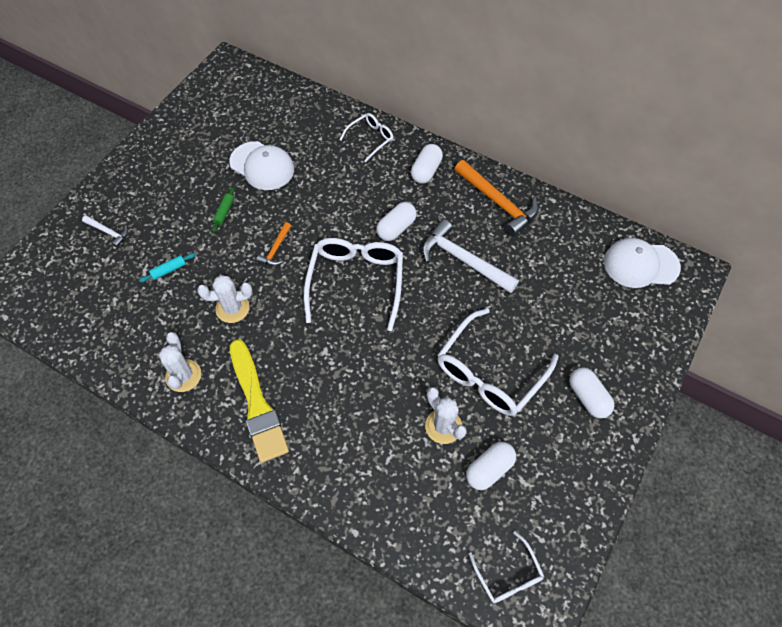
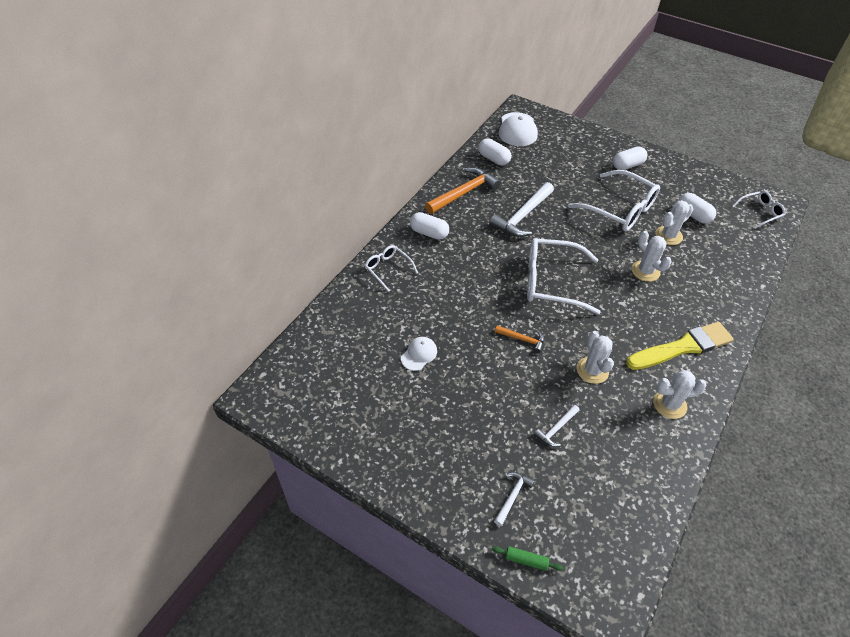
camera: 90 degrees left, 10 degrees down
(169, 270) = (556, 429): turquoise rolling pin -> white hammer
(224, 212) = (480, 384): green rolling pin -> green rolling pin (526, 560)
(262, 166) = (419, 354): white cap -> white cap, size x0.57
(376, 385) = (645, 271): none -> white cactus
(396, 228) = (493, 254): white capsule -> white capsule (493, 159)

